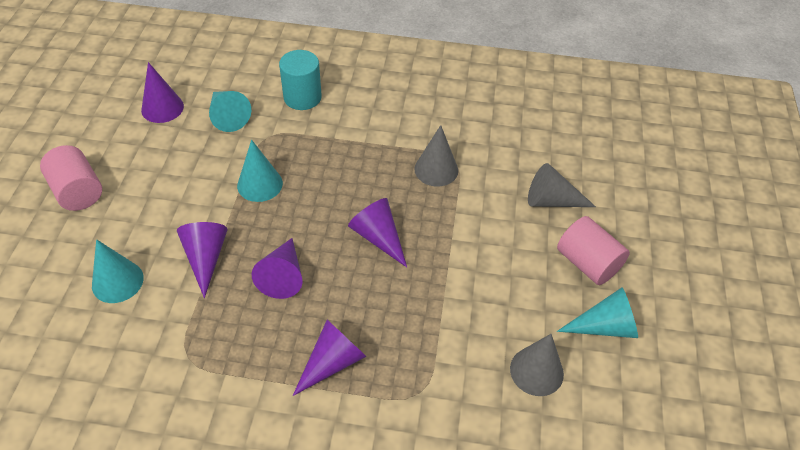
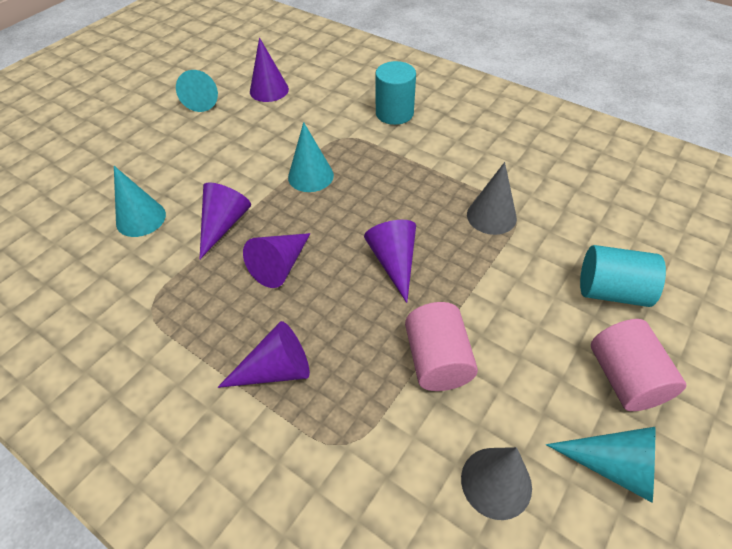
camera: 30 degrees right, 0 degrees up
(78, 191) = (161, 136): pink cylinder -> pink cylinder (437, 360)
(227, 116) = (318, 111): turquoise cone -> turquoise cone (203, 99)
(552, 200) = (611, 291): grey cone -> turquoise cylinder

